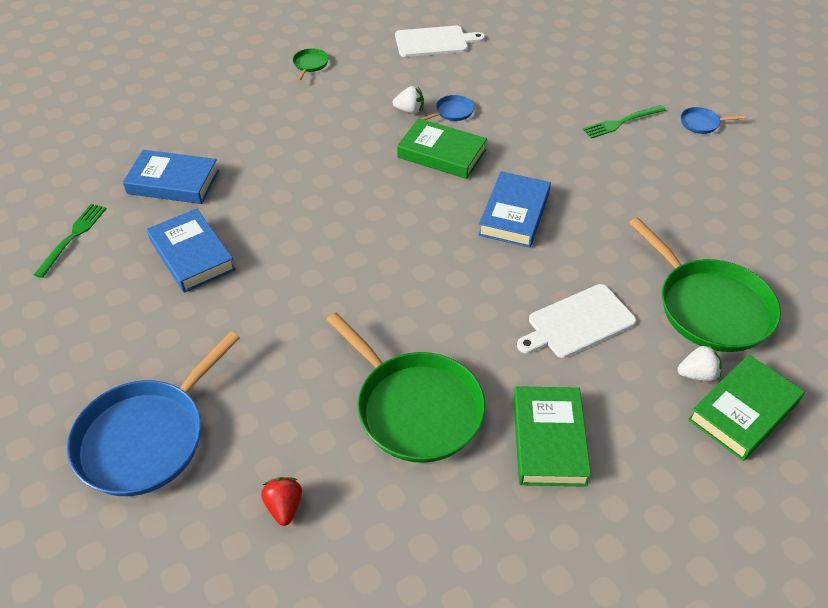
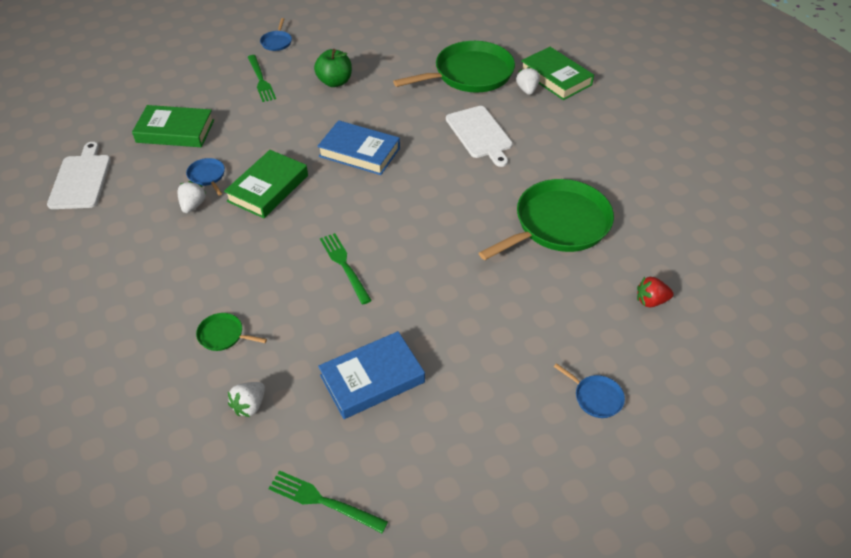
camera: 85 degrees left, 0 degrees up
(146, 437) = (595, 397): blue pan -> blue pan, size x0.42
(173, 182) = (250, 405): blue book -> white strawberry
(310, 64) = (72, 282): green pan -> green pan (223, 335)
(335, 221) = (344, 265): none -> green fork
(549, 440) = (582, 161): green book -> green book (175, 131)
(640, 180) = (335, 82): none -> green apple

